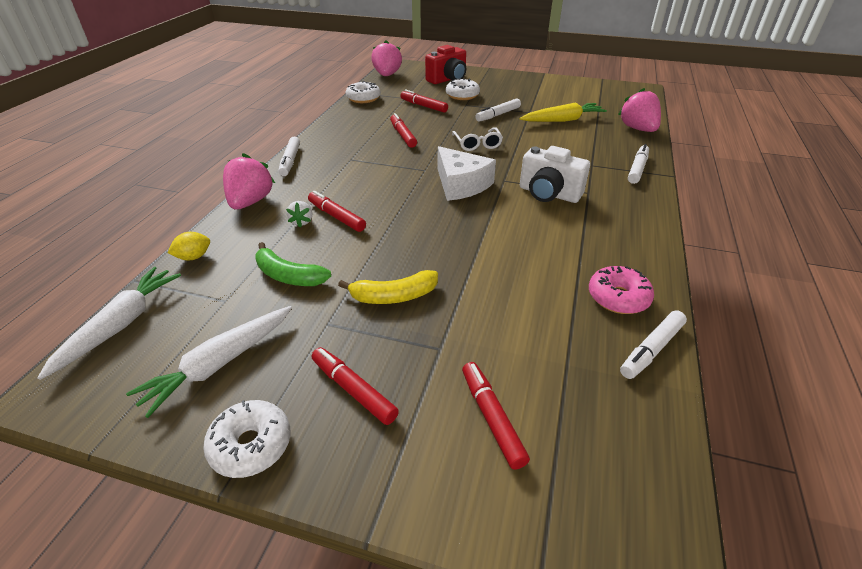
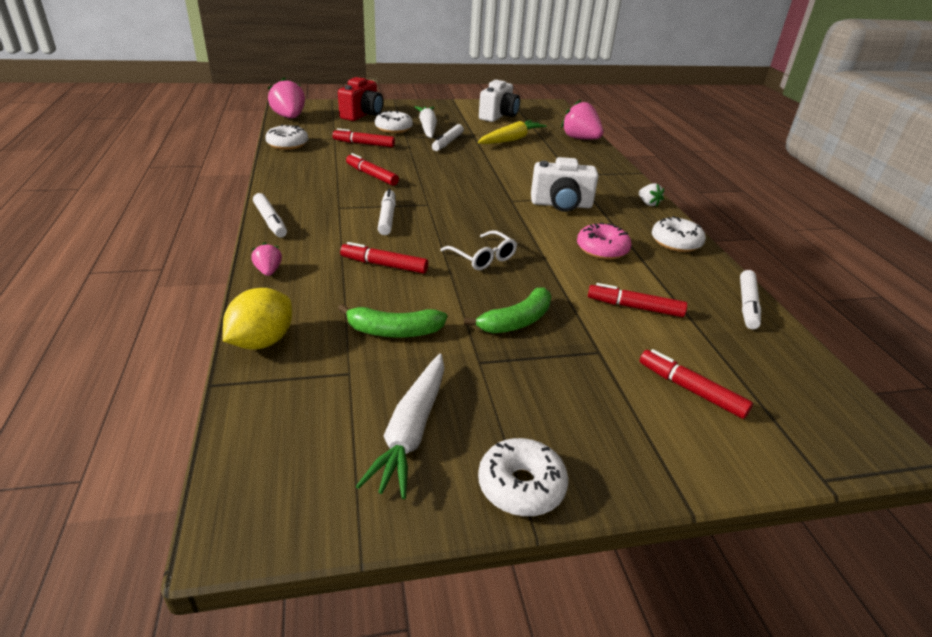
camera: 30 degrees left, 5 degrees down
(120, 325) = (250, 433): white carrot -> white carrot (427, 128)
(194, 257) = (262, 341): yellow lemon -> yellow lemon, size x1.66
(250, 202) = (268, 271): pink strawberry -> pink strawberry, size x0.50
(302, 222) = (351, 278): white strawberry -> white strawberry (648, 203)
(353, 390) = (563, 408): red marker -> red marker (634, 307)
(394, 296) = (516, 321): yellow banana -> green banana
(461, 184) = (477, 211): white cheese -> none
(477, 144) = (455, 172): white glasses -> white glasses (483, 258)
(573, 95) = (498, 116): none -> white camera
(618, 297) = (691, 274): pink donut -> pink donut (602, 249)
(635, 259) = (676, 242): none -> white donut
(637, 169) = (610, 171): white marker -> white marker (387, 217)

